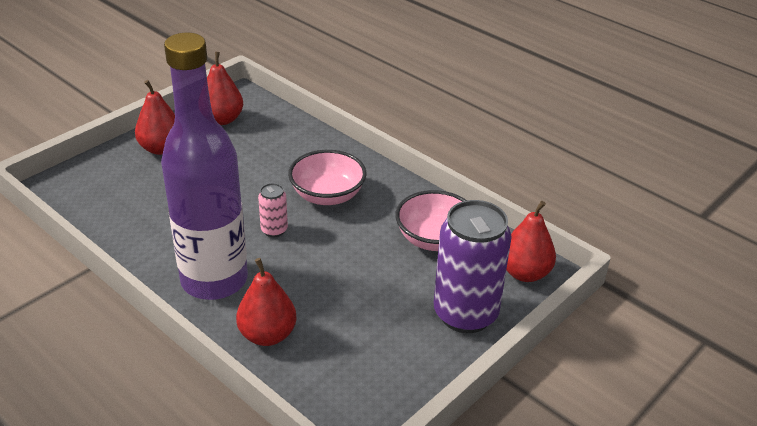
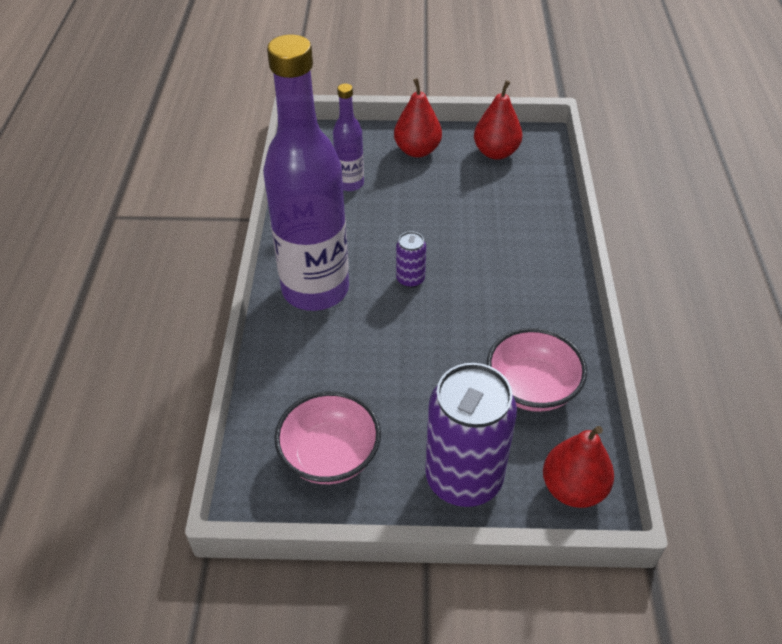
camera: 50 degrees right, 10 degrees up
(139, 198) = (350, 184): none -> purple bottle
(267, 335) = (294, 364): red pear -> none
(274, 230) = (410, 279): pink can -> purple can
(327, 195) = (492, 279): pink bowl -> pink bowl (330, 455)

